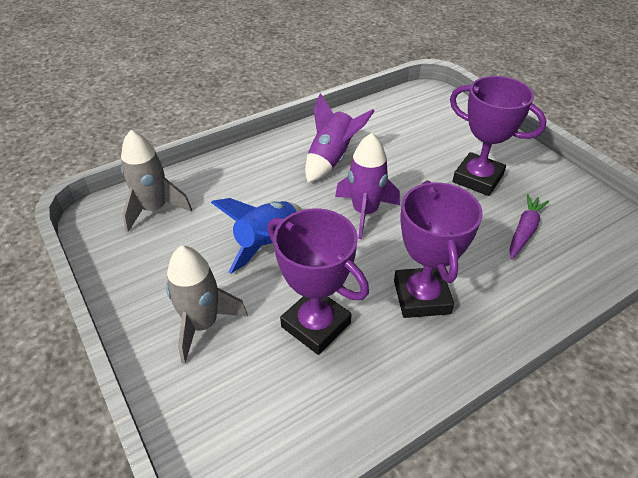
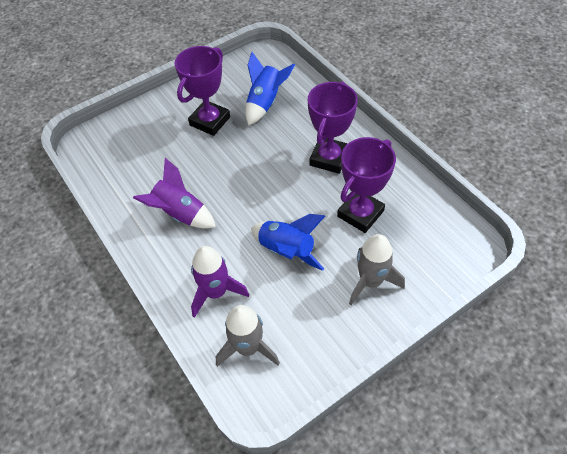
camera: 90 degrees left, 10 degrees up
(364, 212) = (249, 189): purple rocket -> purple rocket (216, 292)
(421, 297) = (329, 158): purple trophy -> purple trophy turned 60 degrees counterclockwise
(524, 231) = (265, 103): purple carrot -> blue rocket

